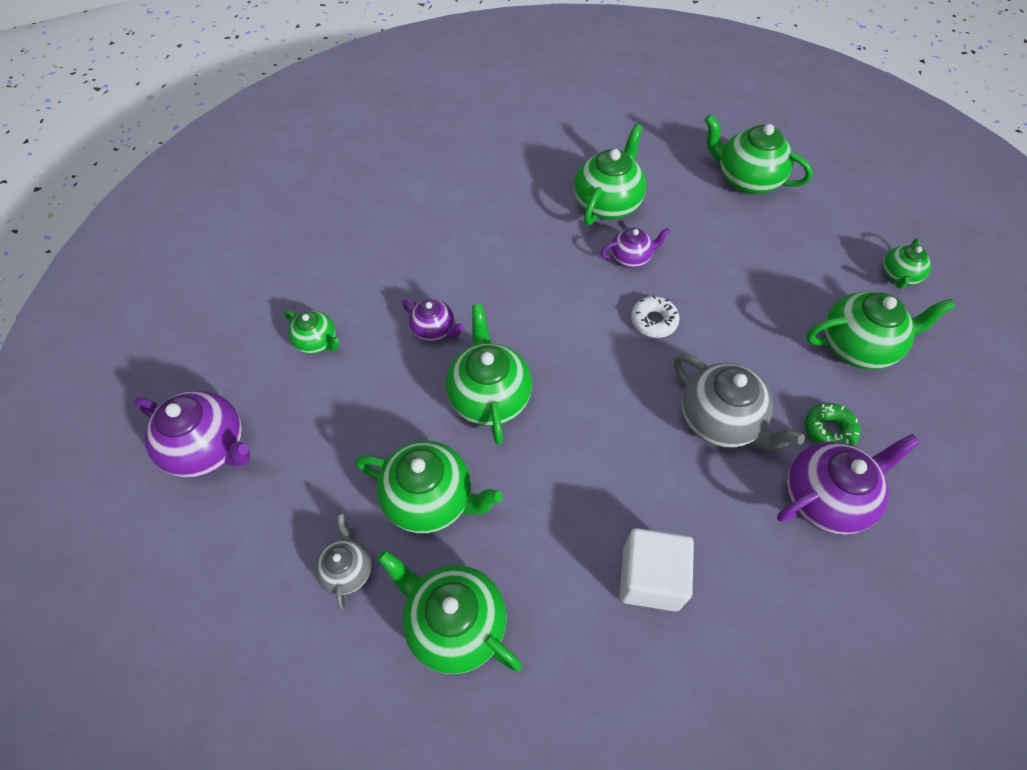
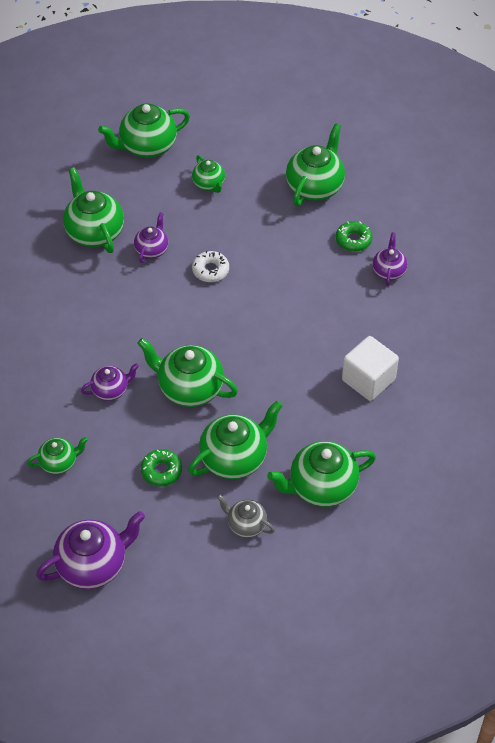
camera: 55 degrees left, 5 degrees down
(365, 437) = (161, 471): none -> green donut
(720, 421) = (305, 285): grey teapot -> none
(825, 498) = (388, 271): purple teapot -> purple teapot, size x0.57
(898, 276) = (288, 131): green teapot -> green teapot (209, 184)

